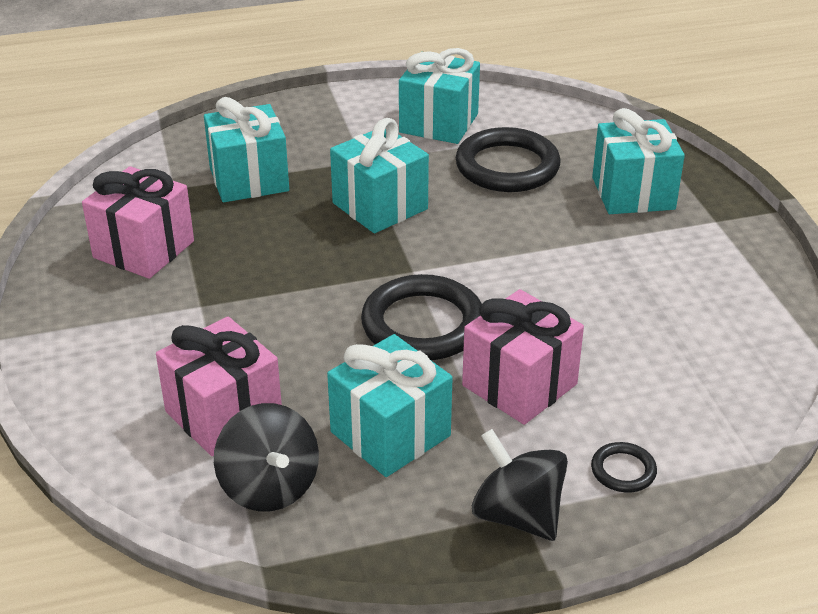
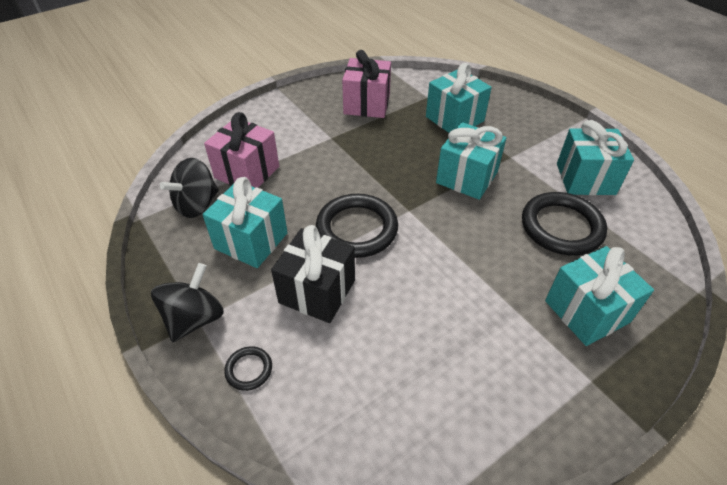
camera: 70 degrees right, 10 degrees up
(519, 385) = (317, 291): pink gift -> black gift

